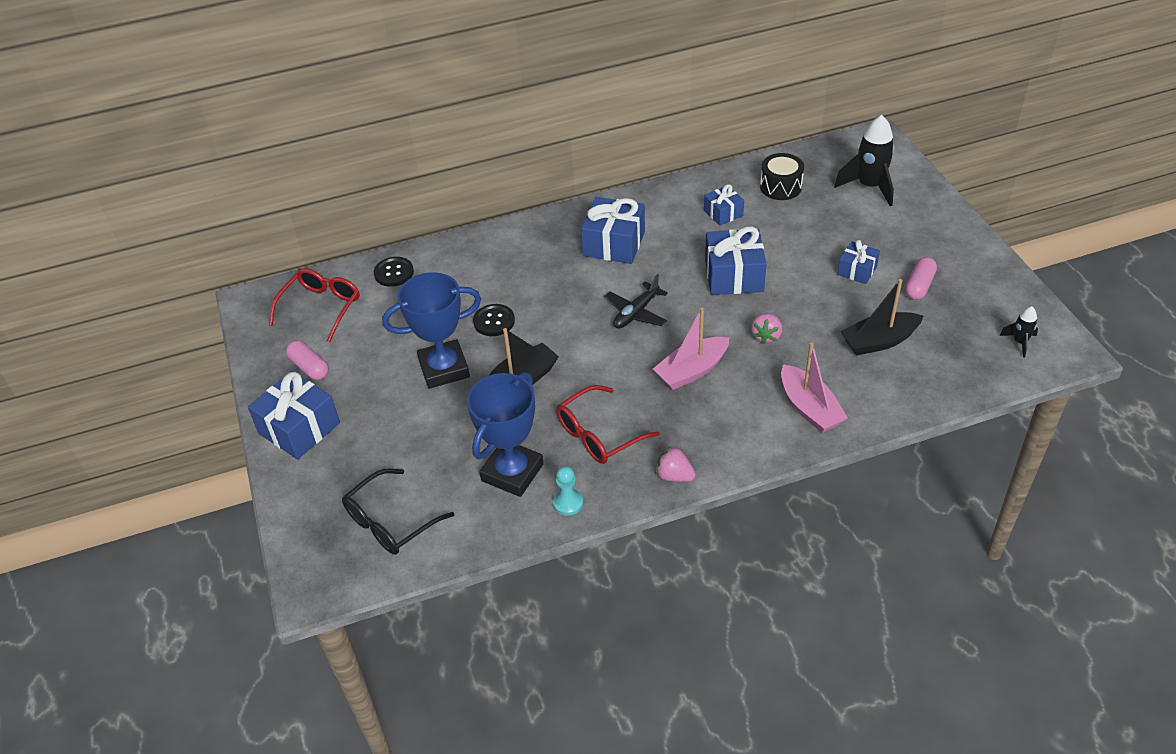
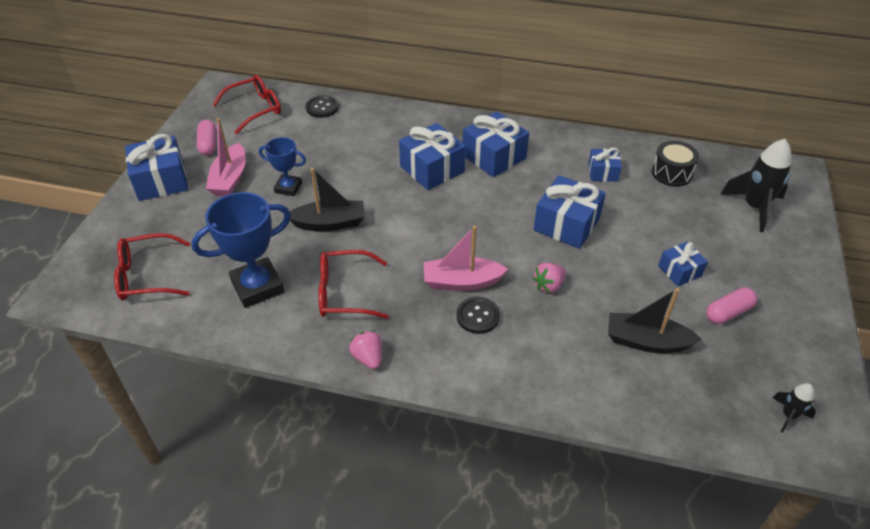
camera: 30 degrees right, 0 degrees up
(390, 522) = (147, 276): black glasses -> red glasses
(444, 369) = (288, 188): blue trophy -> blue trophy, size x0.59
(494, 321) = (354, 171): black button -> black button (478, 316)
(567, 282) = (432, 169): none -> blue gift
(568, 503) = (272, 332): turquoise pawn -> none
(636, 313) = (461, 215): black plane -> none
(809, 408) = (530, 365): pink boat -> pink boat (230, 179)

